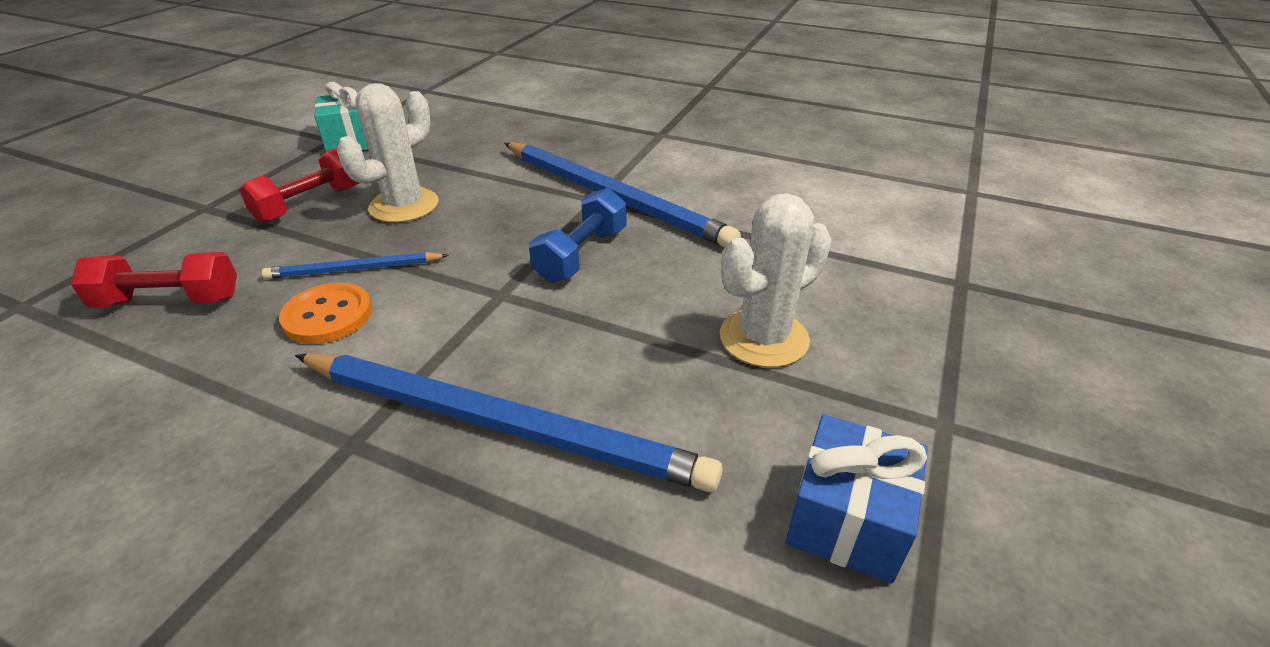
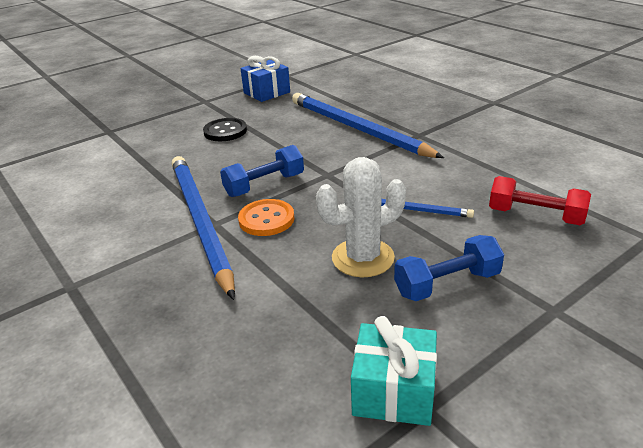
camera: 150 degrees left, 5 degrees down
(310, 204) = (447, 283): red dumbbell -> blue dumbbell
(328, 316) = (429, 184): orange button -> orange button (266, 219)
(764, 338) = (225, 131): white cactus -> black button

